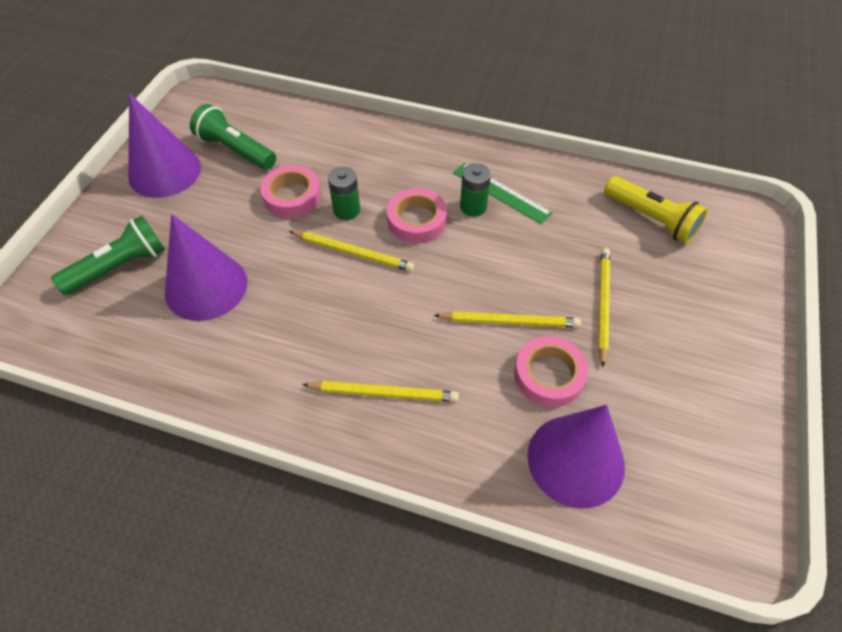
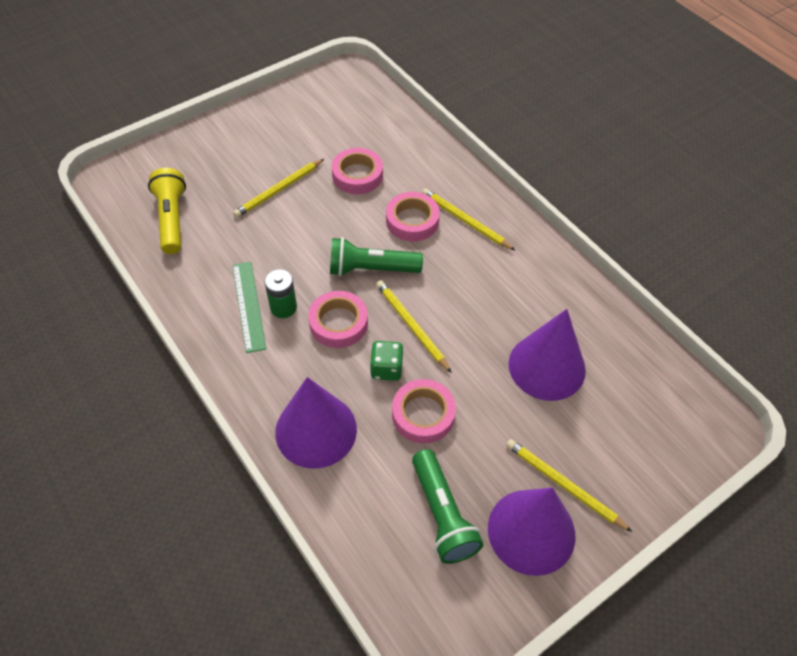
camera: 145 degrees left, 0 degrees up
(120, 267) = (614, 431): green flashlight -> green flashlight (371, 269)
(346, 210) = (386, 369): green battery -> green dice
(440, 356) = (412, 221): none -> pink tape
(509, 321) = (348, 214): yellow pencil -> yellow pencil (563, 485)
(575, 460) = (387, 135): purple cone -> purple cone (316, 430)

